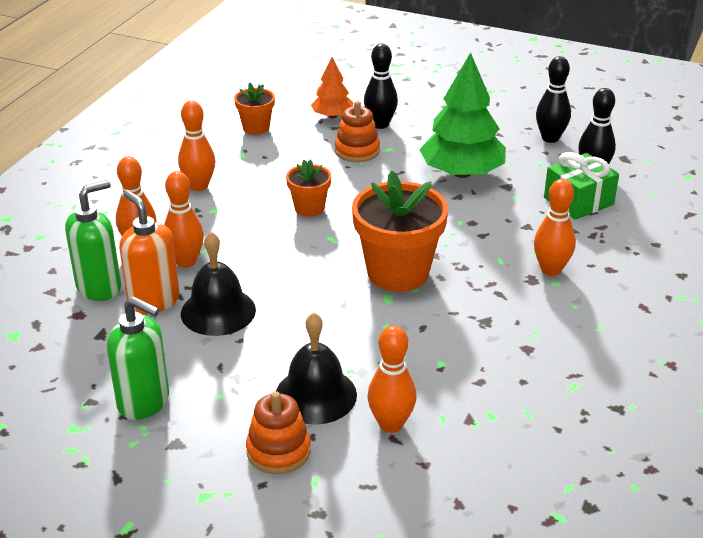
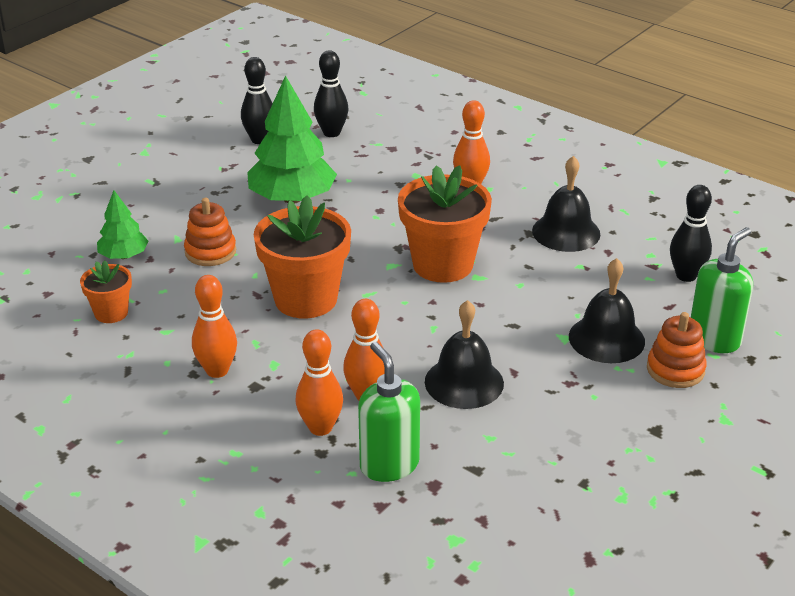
camera: 75 degrees left, 0 degrees up
(144, 402) = (593, 445): green soap dispenser -> green soap dispenser (714, 339)
(153, 301) = (429, 425): orange soap dispenser -> none
(309, 208) = (306, 299): orange flower pot -> orange flower pot, size x1.92
(332, 116) = (124, 256): orange tree -> green tree
(380, 124) = (165, 228): black bowling pin -> black bowling pin (686, 276)
(391, 424) = (652, 305): orange bowling pin -> none
(501, 346) = (566, 232): none -> black bell
(578, 201) = (373, 150): green gift -> none

